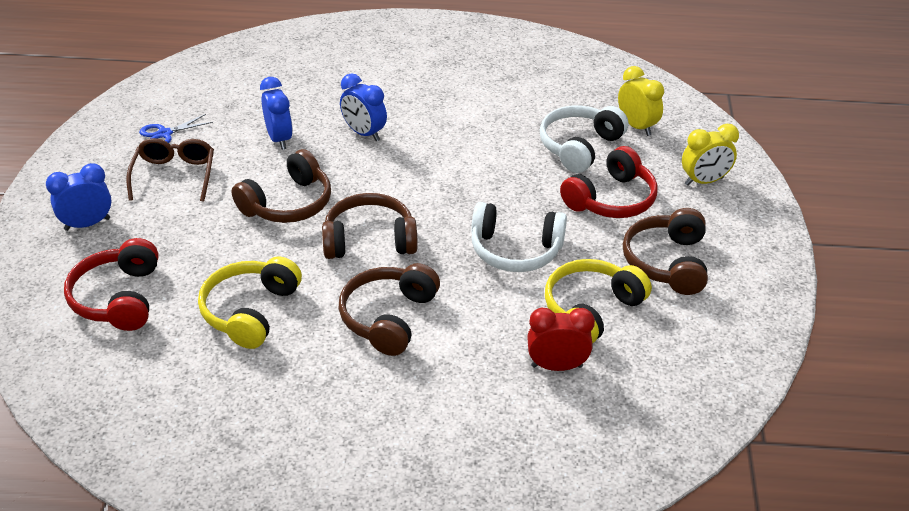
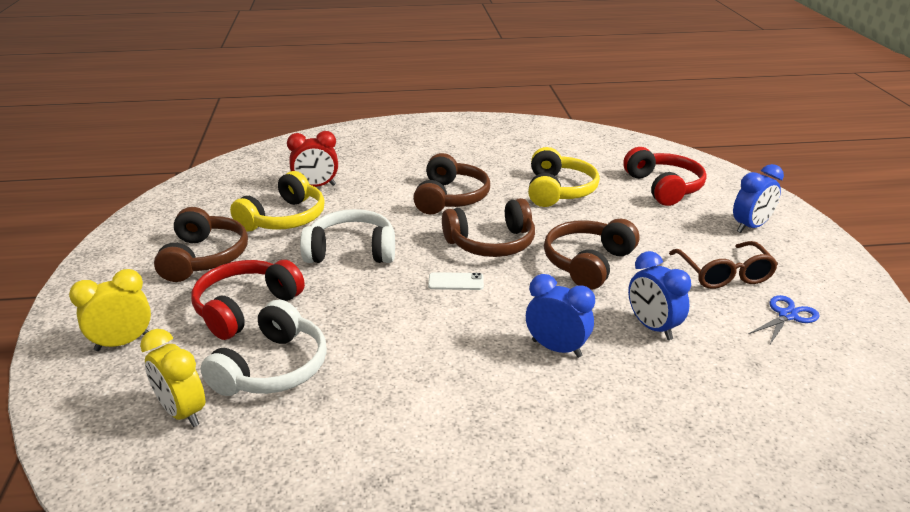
camera: 170 degrees right, 10 degrees down
(421, 200) = (456, 282): none -> white phone

